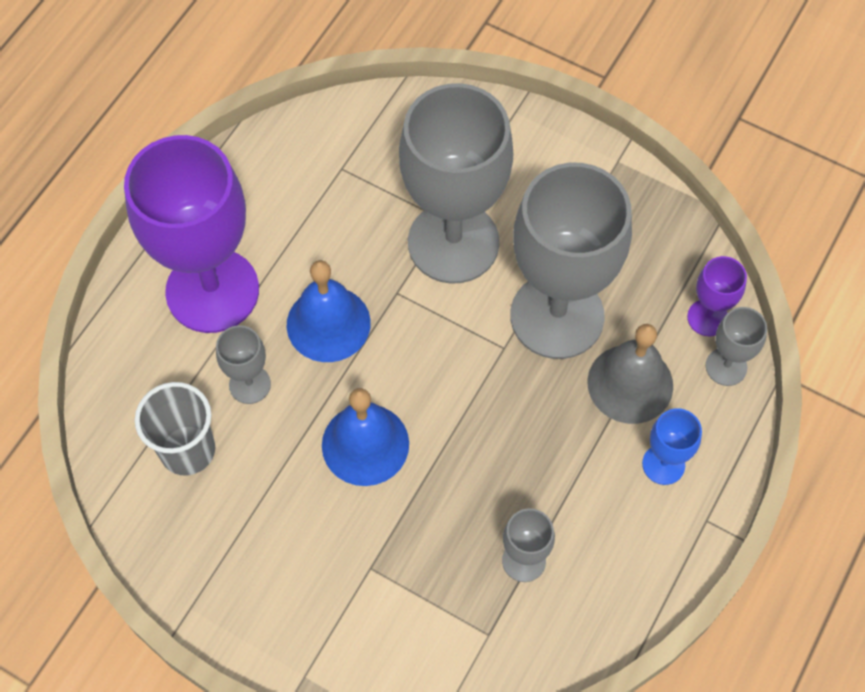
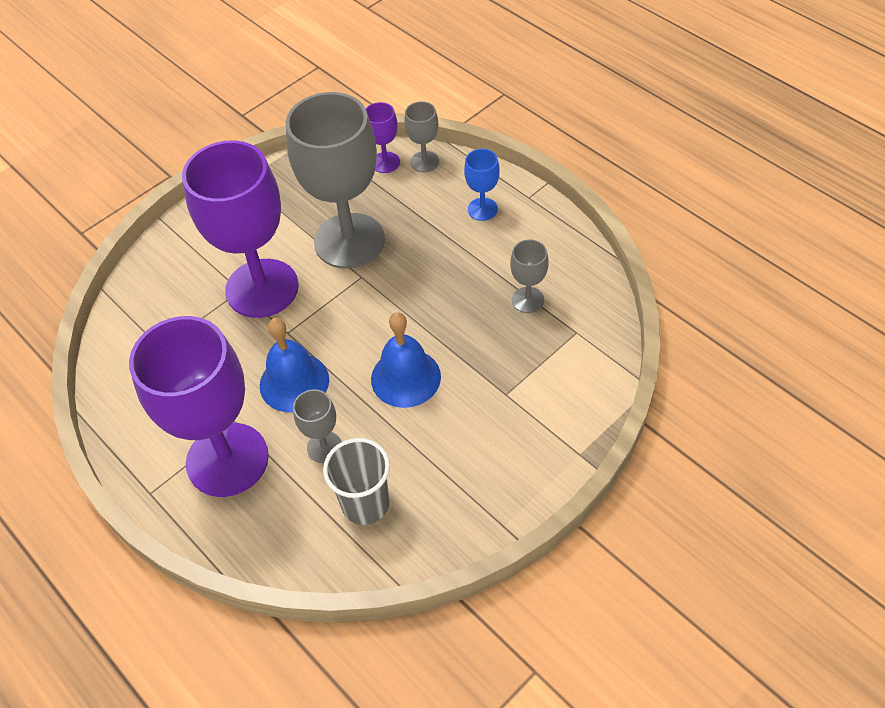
camera: 70 degrees left, 10 degrees down
(453, 242) = (262, 288): grey goblet -> purple goblet
(630, 383) = (417, 213): grey bell -> none

